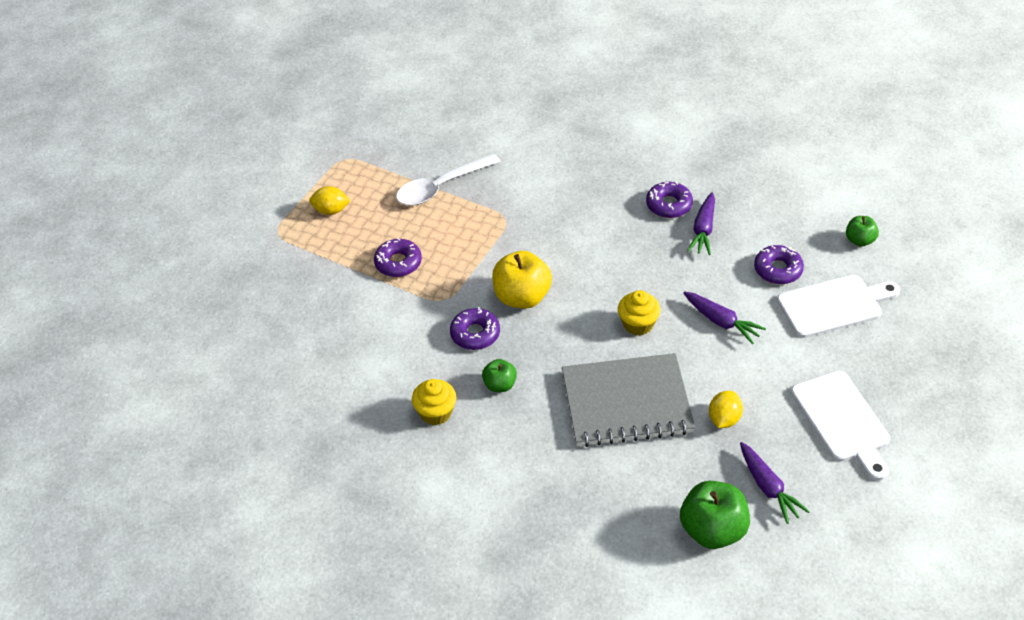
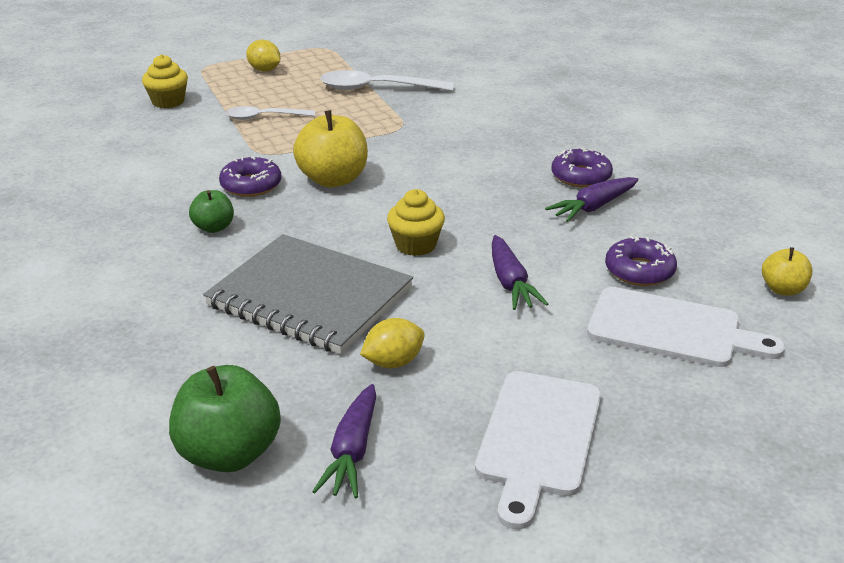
camera: 35 degrees right, 15 degrees down
(398, 263) = (264, 117): purple donut -> white spoon
(435, 412) = (128, 220): yellow cupcake -> yellow cupcake (168, 101)
(859, 240) = (783, 289): green apple -> yellow apple

